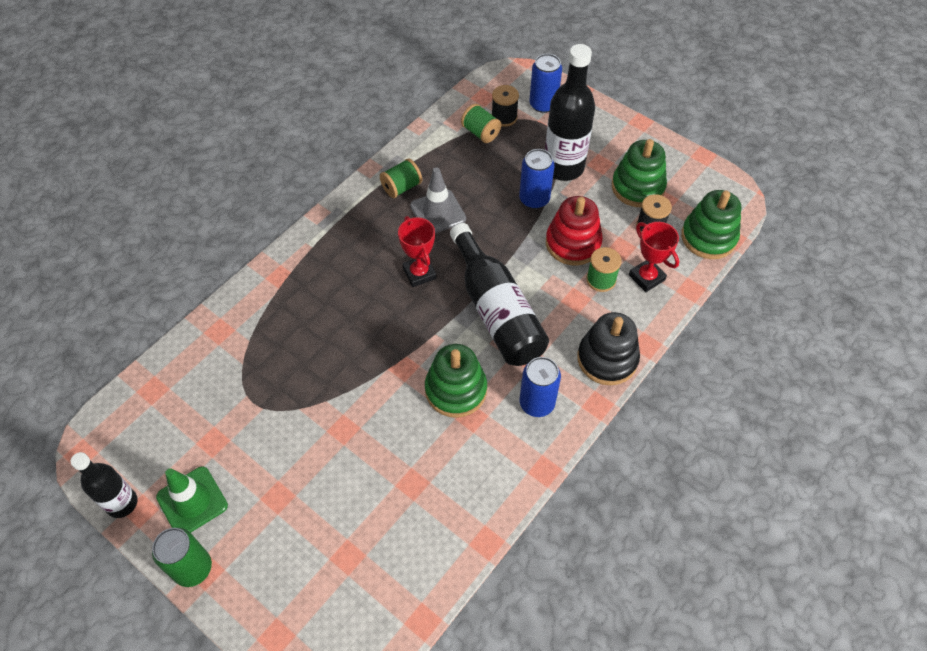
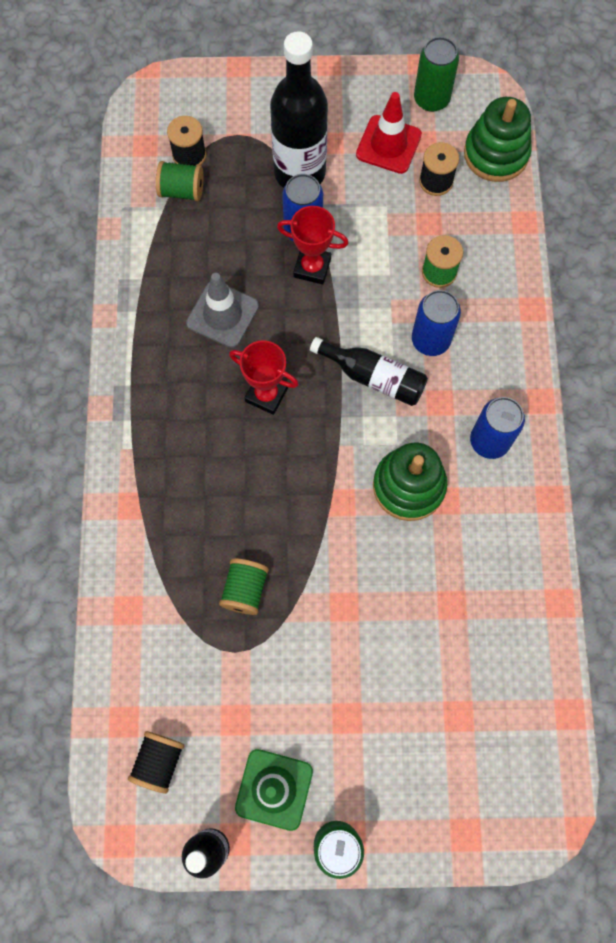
camera: 40 degrees left, 15 degrees up
(147, 428) = (159, 762): none -> black spool
(401, 187) = (159, 313): green spool -> green spool (245, 590)
(496, 310) = (373, 377): black bottle -> black bottle, size x0.61
(543, 104) = (215, 111): blue can -> blue can (430, 340)
(573, 243) = (381, 252): red stacking toy -> none
(607, 359) = (511, 349): black stacking toy -> none
(637, 187) = (388, 145): green stacking toy -> red traffic cone
(646, 277) = (476, 238): red trophy -> red trophy (312, 268)
(692, 179) = (431, 99): none -> green can

